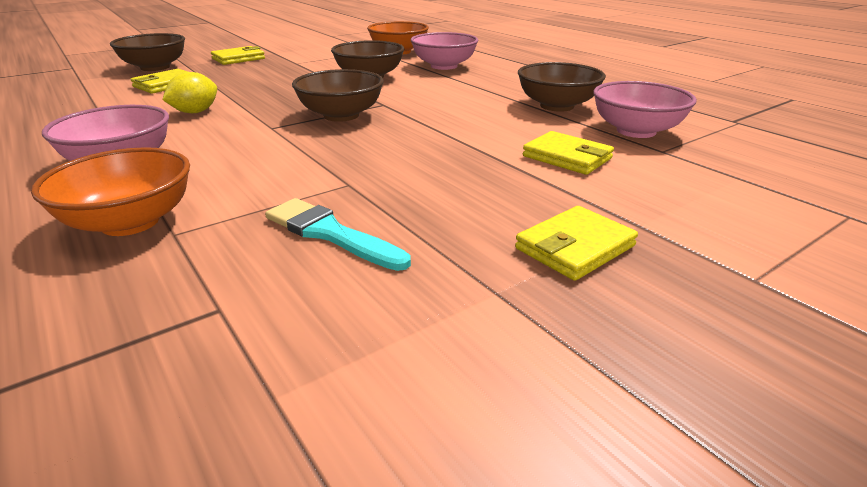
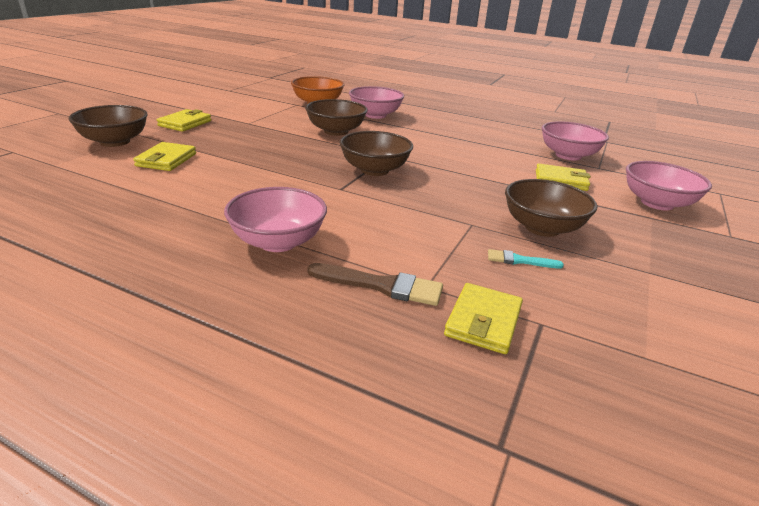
camera: 30 degrees left, 0 degrees up
(130, 222) = (381, 286): orange bowl -> brown brush
(195, 112) = (250, 184): yellow lemon -> none
(330, 233) = (519, 260): turquoise brush -> turquoise brush, size x0.60
(557, 106) = (500, 142): brown bowl -> brown bowl (542, 228)
(575, 247) = (645, 237): yellow wallet -> yellow wallet (483, 321)
(684, 209) = (657, 203): none -> pink bowl

